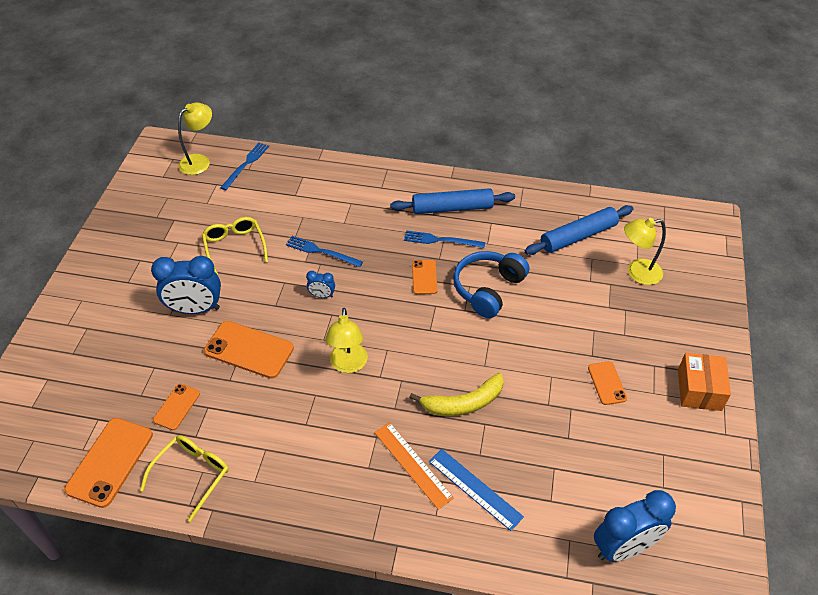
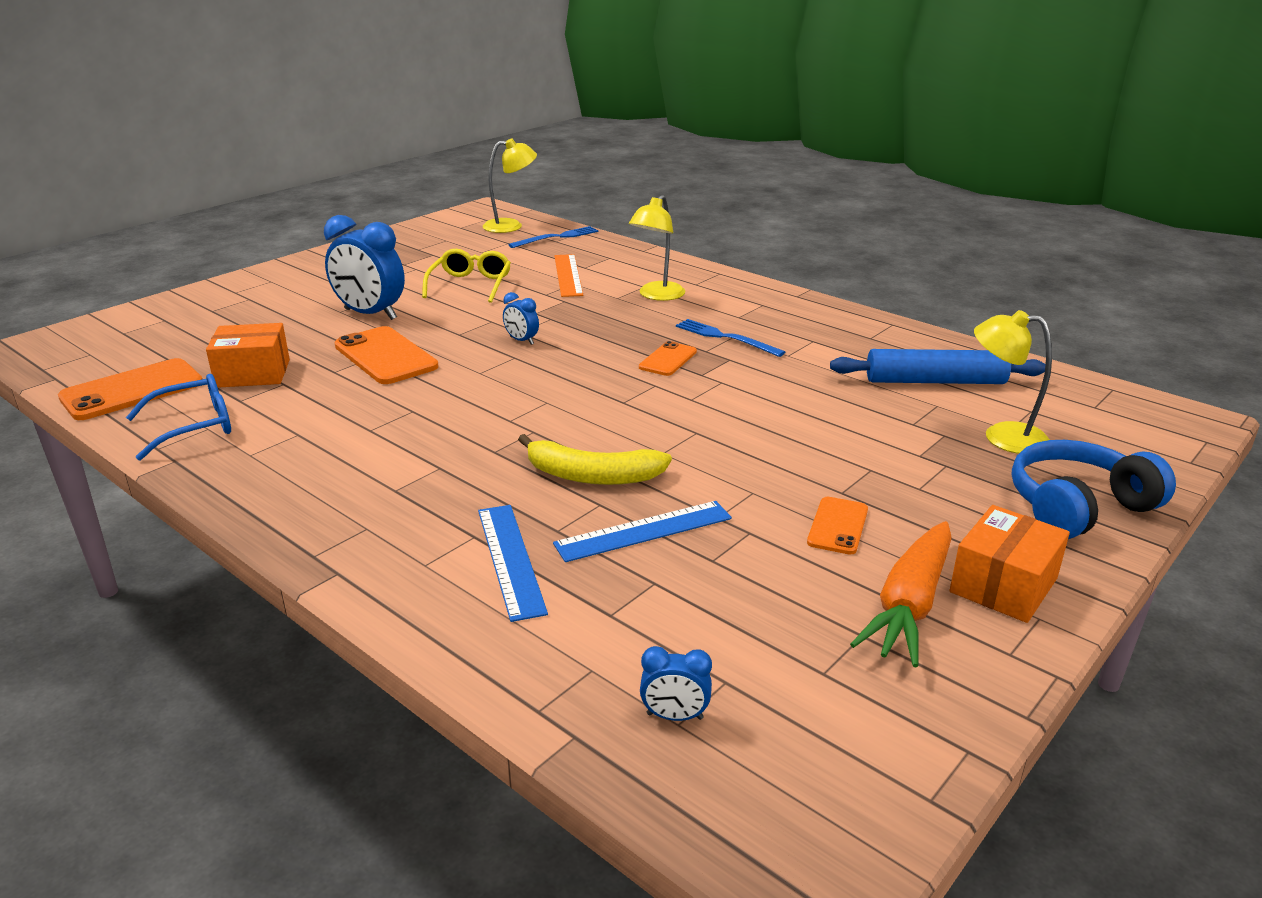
camera: 30 degrees right, 20 degrees down
(177, 407) = (253, 373): orange phone -> orange box
(192, 474) = (195, 426): yellow glasses -> blue glasses
(321, 251) = (563, 310): blue fork -> none
(348, 365) = (483, 399): yellow lamp -> yellow lamp (657, 295)
(413, 464) = (455, 507): orange ruler -> orange ruler (568, 275)
(452, 208) = (771, 318): blue rolling pin -> none
(488, 289) = (745, 391): blue headphones -> blue headphones (1078, 507)
(522, 433) = (643, 531): none -> blue ruler
(624, 547) = (674, 716): blue clock -> blue clock, size x0.47
(670, 424) = (909, 605): none -> orange carrot

